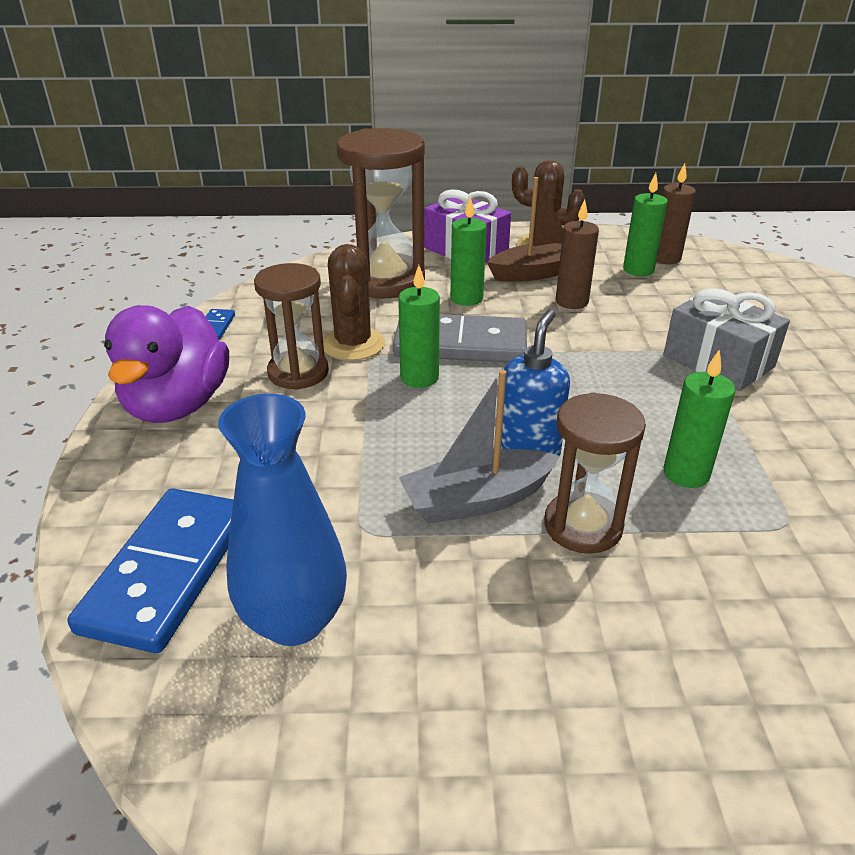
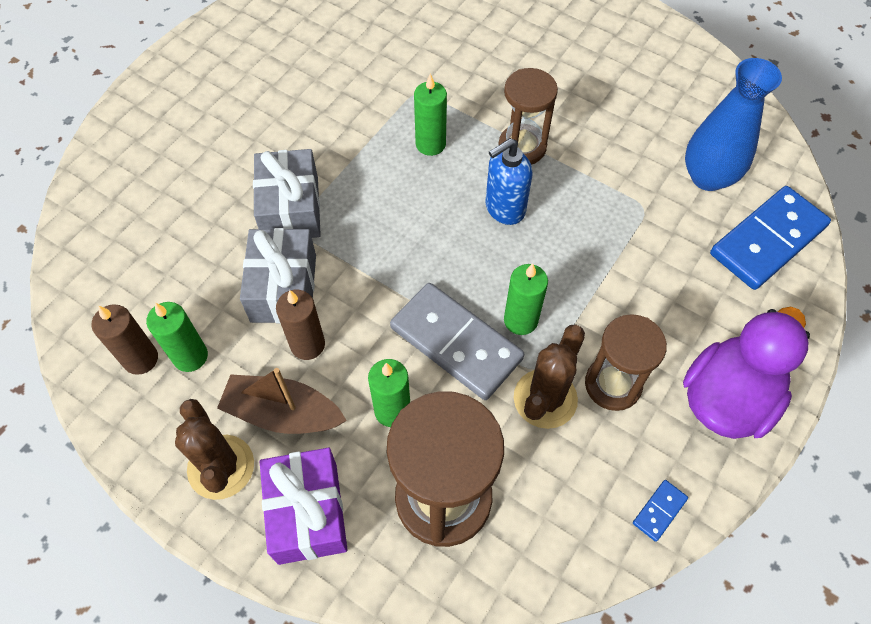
camera: 145 degrees left, 25 degrees up
(477, 500) = (565, 193): grey boat -> none
(637, 318) = (284, 288): none -> grey gift

